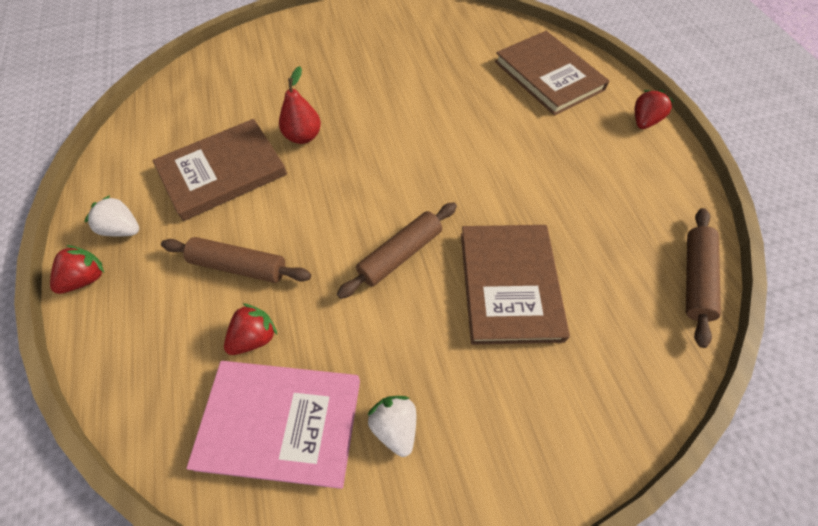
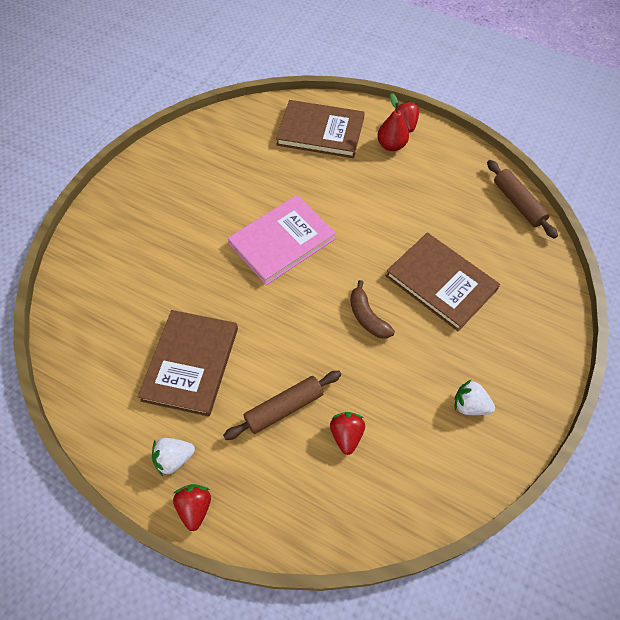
camera: 45 degrees left, 0 degrees up
(281, 422) = (415, 460): pink book -> pink book (282, 241)
(303, 136) = (214, 295): red pear -> red pear (391, 145)
(400, 255) = (367, 317): brown rolling pin -> brown banana

